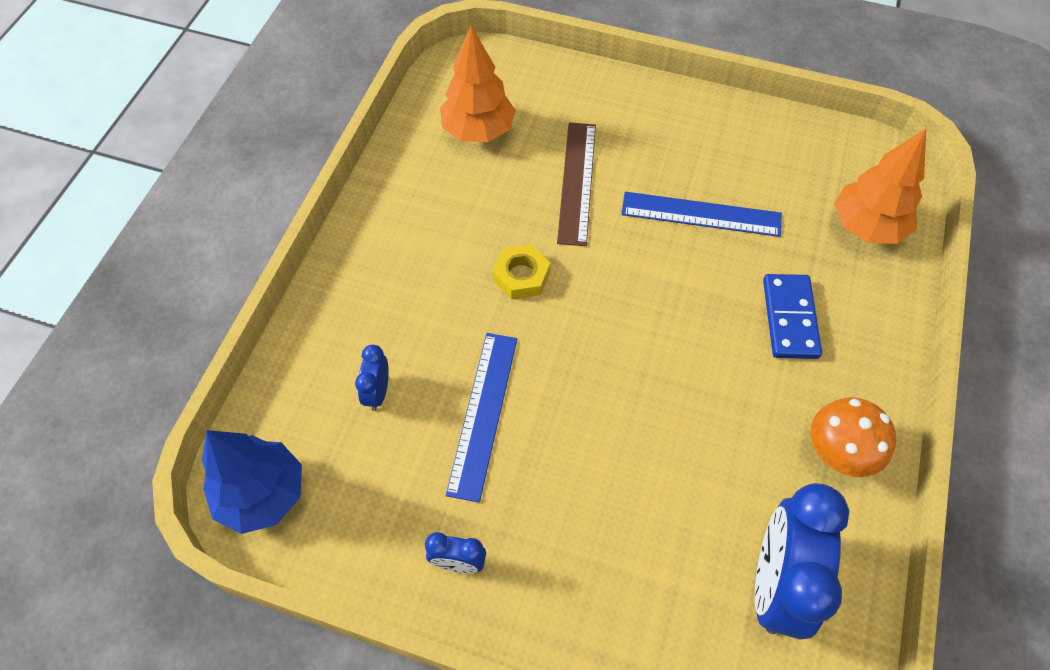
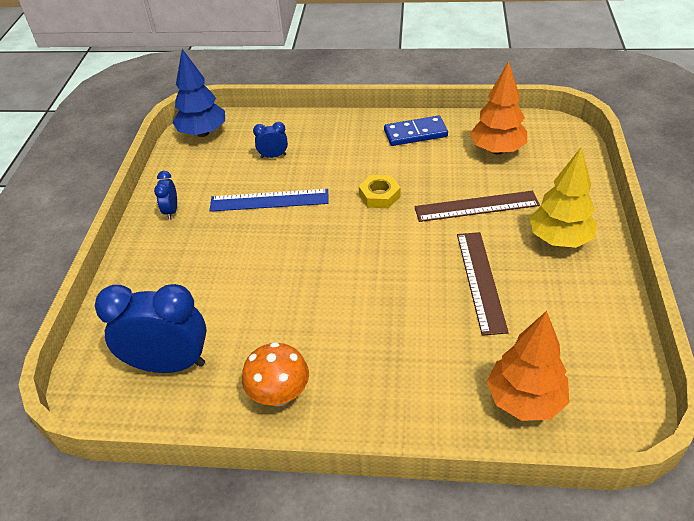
camera: 80 degrees right, 15 degrees down
(655, 127) = (559, 239): none -> yellow tree
(701, 214) = (480, 281): blue ruler -> brown ruler
(789, 318) = (398, 350): blue domino -> blue domino (415, 133)

